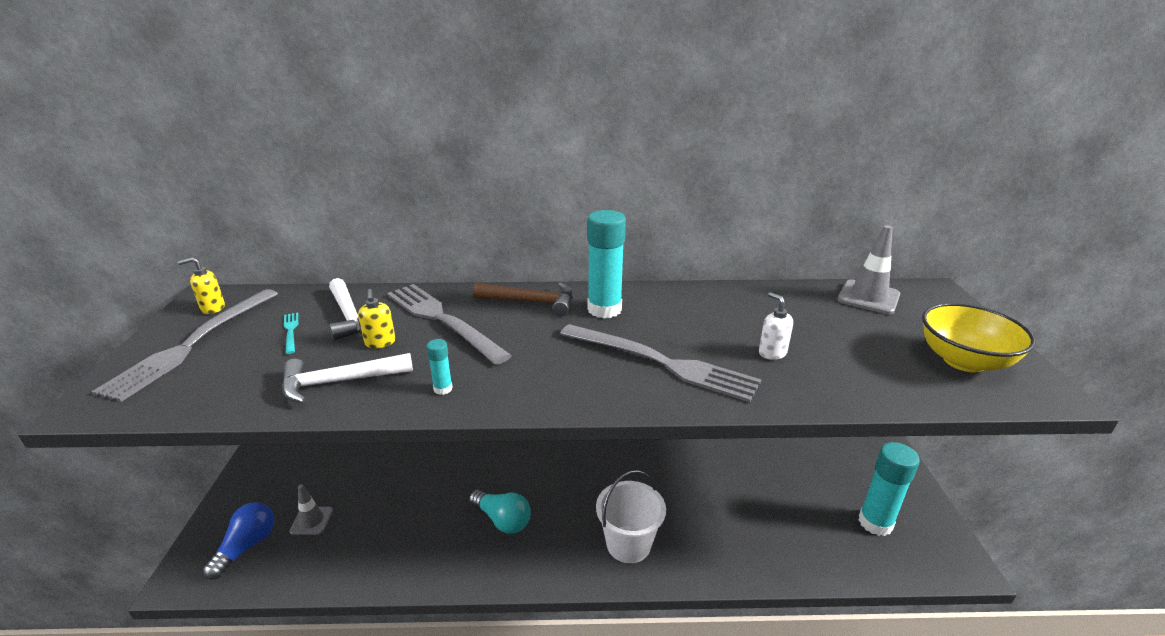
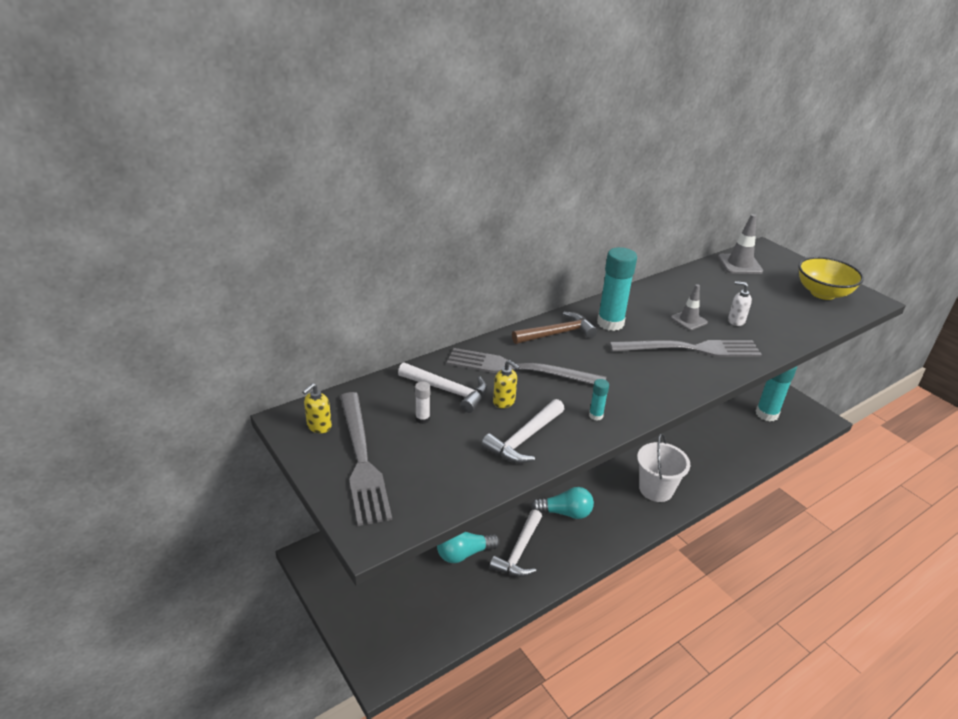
camera: 35 degrees left, 5 degrees up
(247, 546) = (403, 624): blue light bulb -> none
(291, 331) = (422, 419): turquoise fork -> white glue stick
(312, 521) = (430, 581): grey traffic cone -> grey traffic cone (688, 320)
(368, 511) = (464, 553): none -> turquoise light bulb
(415, 535) = (519, 551): none -> white hammer

